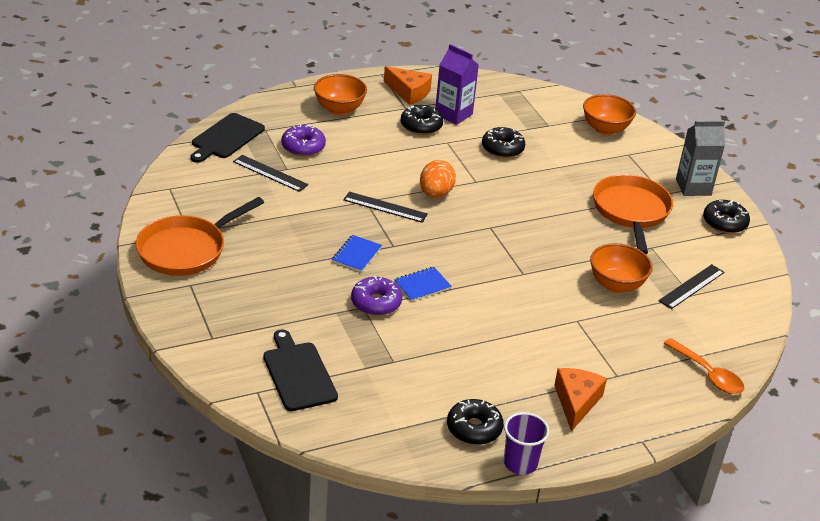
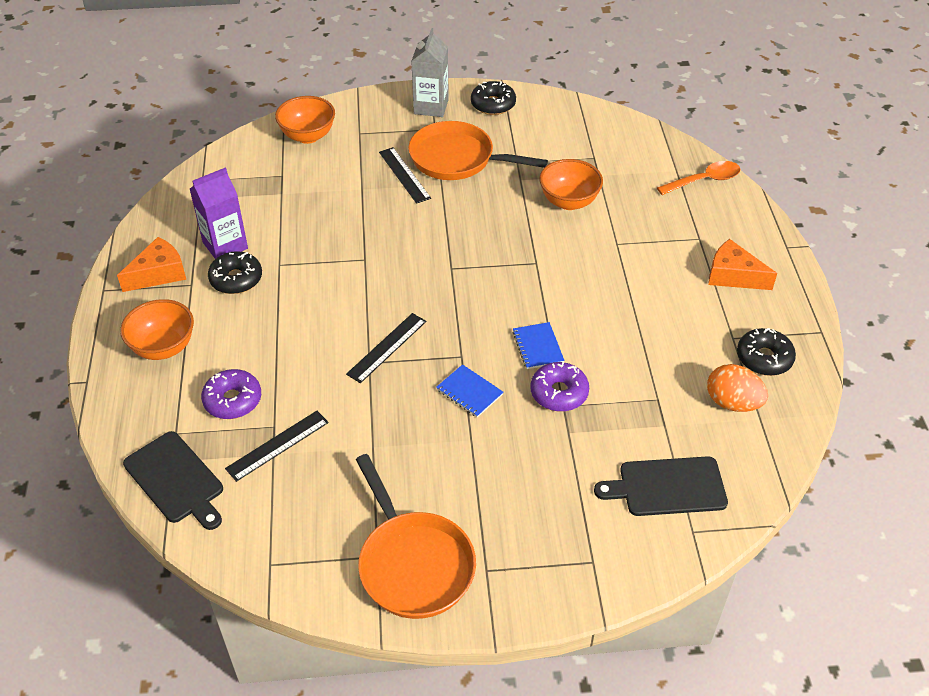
camera: 70 degrees left, 10 degrees up
(435, 194) = (376, 298): orange egg -> orange egg (732, 403)
(502, 148) = (311, 222): black donut -> none
(520, 463) = (812, 336): purple cup -> none
(691, 286) = (582, 154): black ruler -> black ruler (404, 175)

